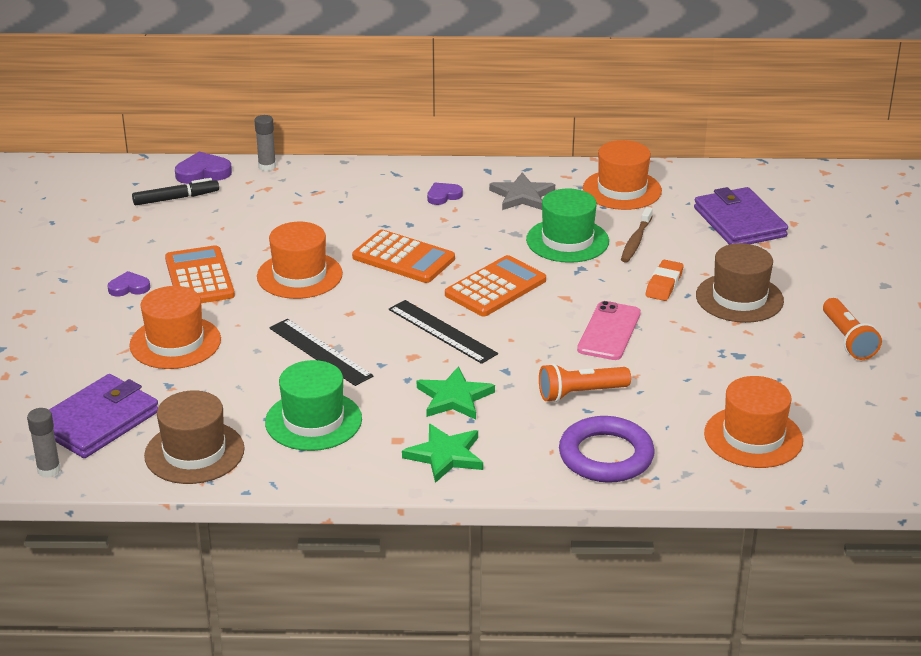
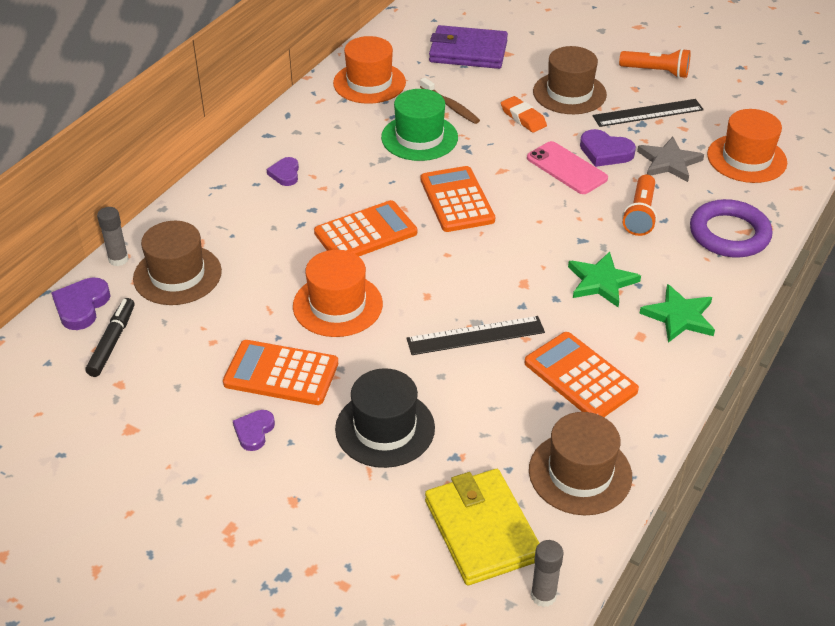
camera: 60 degrees left, 10 degrees up
(98, 421) = (482, 530): purple wallet -> yellow wallet
(175, 343) = (385, 428): orange hat -> black hat
(271, 196) = (177, 275): none -> brown hat
(313, 421) = (580, 377): green hat -> orange calculator
(442, 331) = (499, 253): black ruler -> black ruler (648, 113)
(522, 196) = (328, 133): grey star -> grey star (669, 162)
(662, 346) = (605, 152): none -> purple heart

